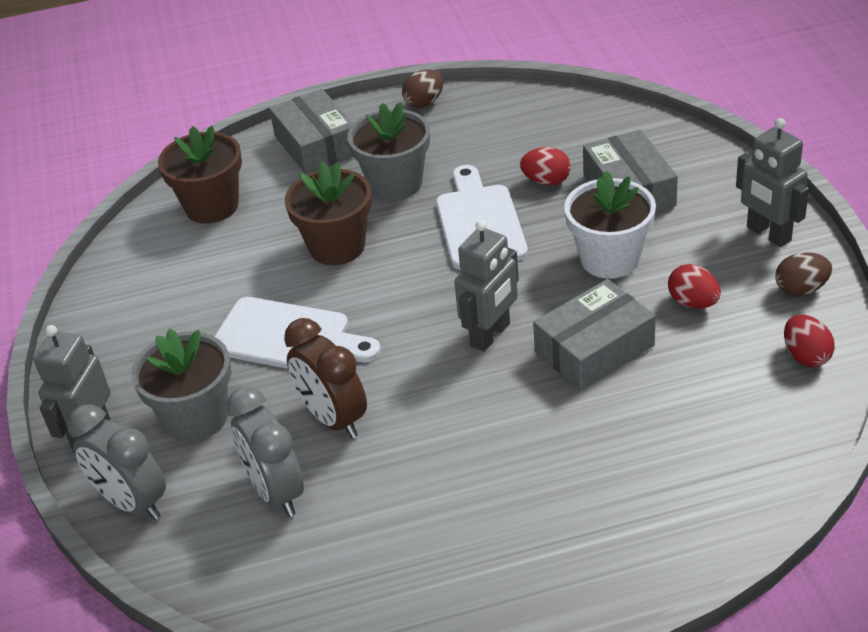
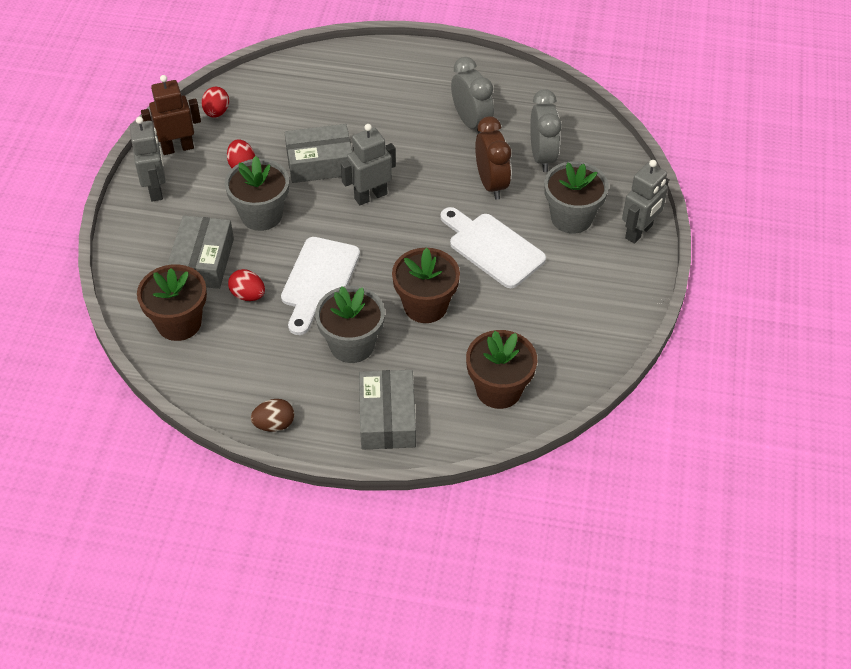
camera: 160 degrees left, 10 degrees up
(132, 503) = (624, 182): grey clock -> grey clock (471, 122)
(594, 133) = (179, 323): none -> brown flower pot
(609, 259) = (261, 215): white flower pot -> grey flower pot
(801, 289) = (177, 148): brown egg -> brown robot

